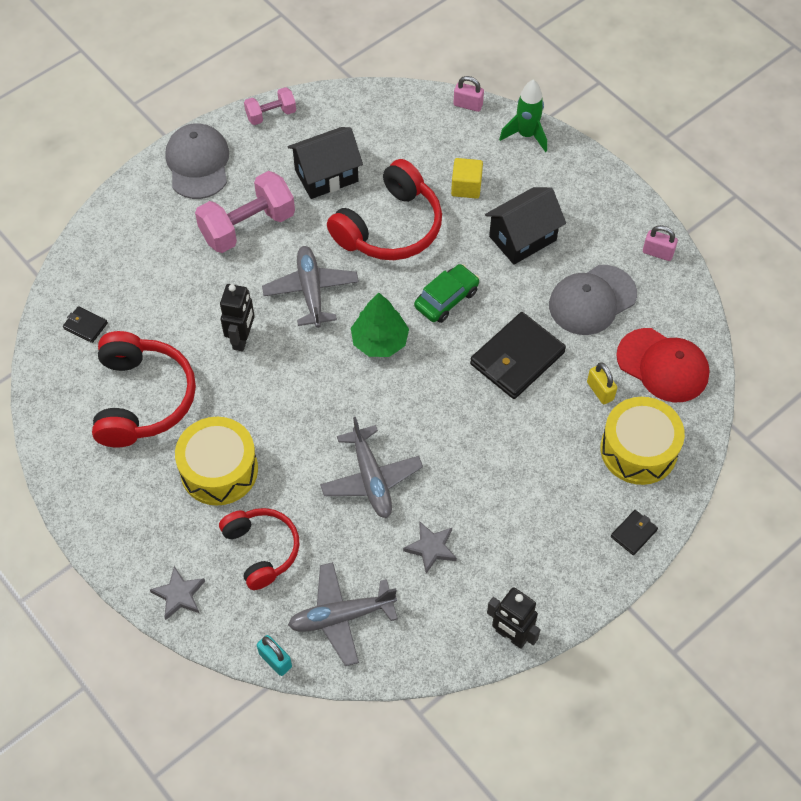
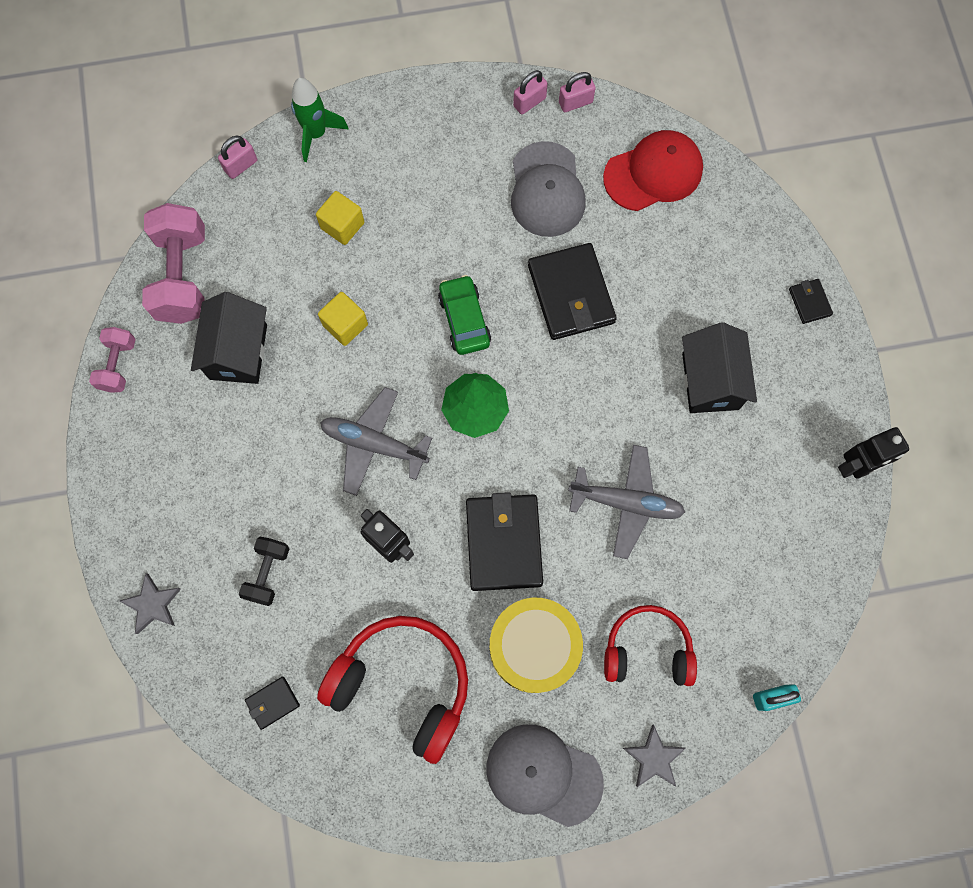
camera: 60 degrees left, 15 degrees up
(176, 276) = (268, 573): none -> black dumbbell
(198, 163) = (132, 475): grey cap -> grey cap (543, 774)
(247, 226) = (252, 466): pink dumbbell -> pink dumbbell (183, 276)
(287, 411) = (504, 543): none -> black wallet
(341, 617) = (758, 610): grey plane -> none
(390, 227) = (345, 325): red headphones -> yellow cube
(431, 548) = (730, 488): grey star -> grey star (152, 604)
(522, 238) = (437, 209): black house -> black house (710, 381)
(600, 391) = (649, 242): yellow padlock -> none
(638, 450) = (728, 247): yellow drum -> none
(682, 283) = (575, 102): none -> pink padlock

